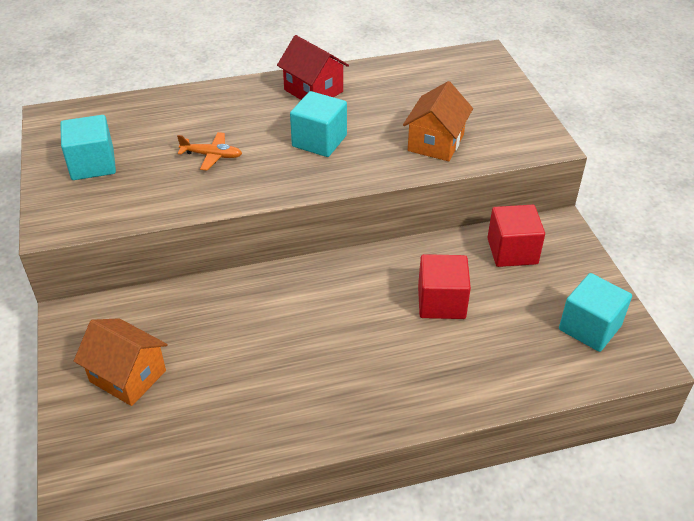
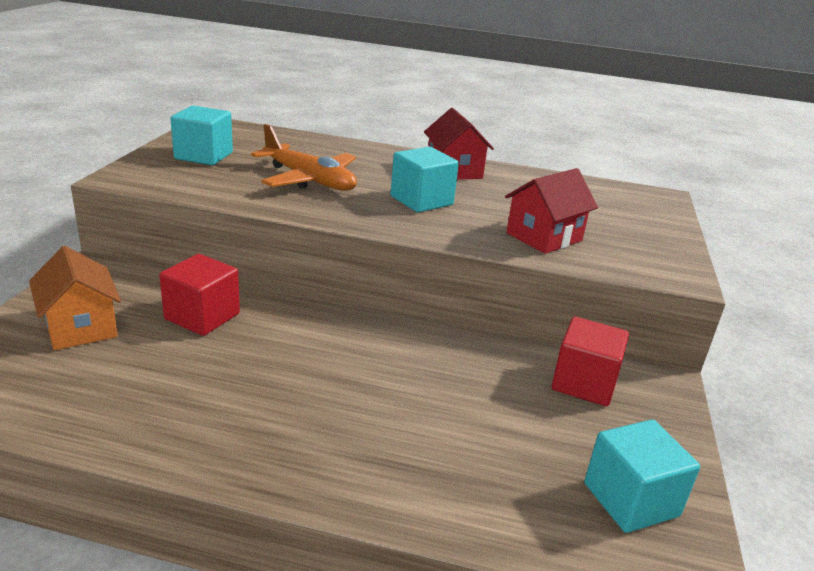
camera: 25 degrees right, 15 degrees down
(212, 155) = (309, 180): orange plane -> orange plane, size x1.83
(435, 143) = (544, 237): orange house -> red house
(441, 302) = (455, 396): red cube -> red cube (202, 316)

